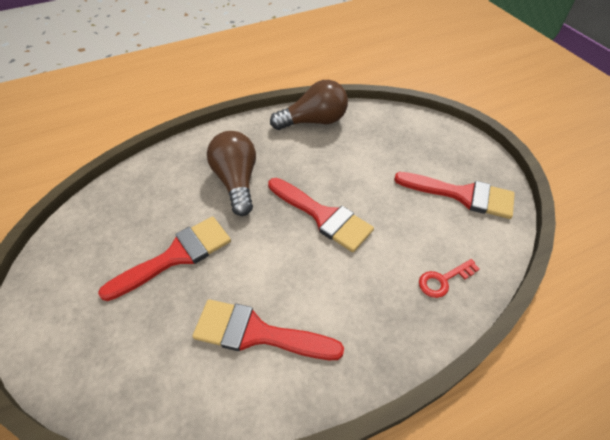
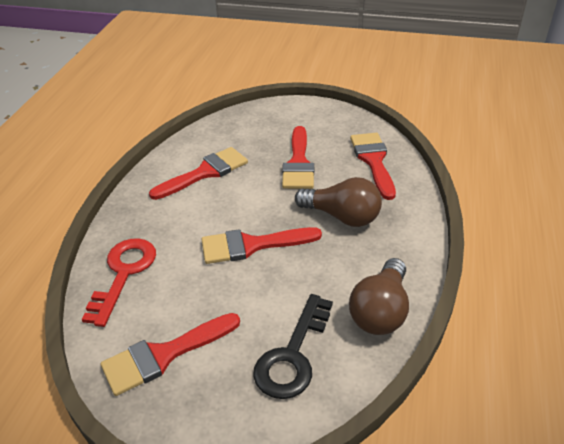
camera: 130 degrees right, 10 degrees down
(133, 200) = (373, 161): none -> red brush
(387, 139) = (293, 355): none -> black key
(443, 280) = (123, 274): red key -> red key, size x1.83

